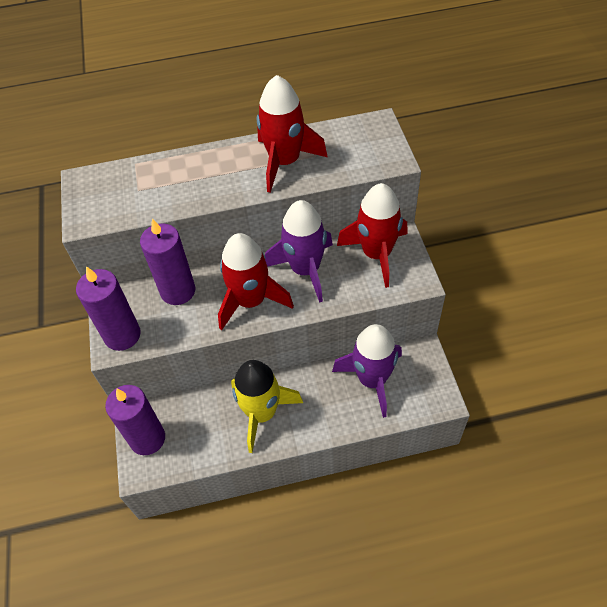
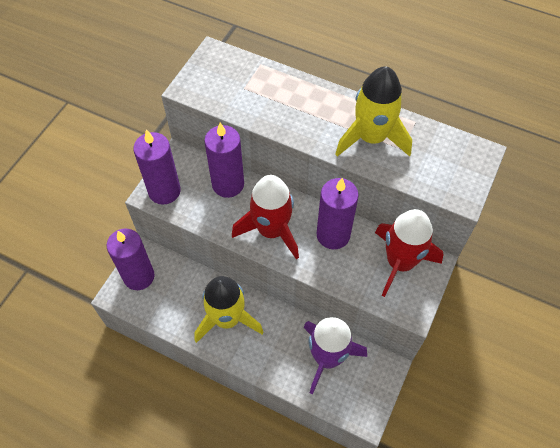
camera: 35 degrees right, 5 degrees up
(285, 162) = (371, 138): red rocket -> yellow rocket
(305, 270) = (333, 235): purple rocket -> purple candle

